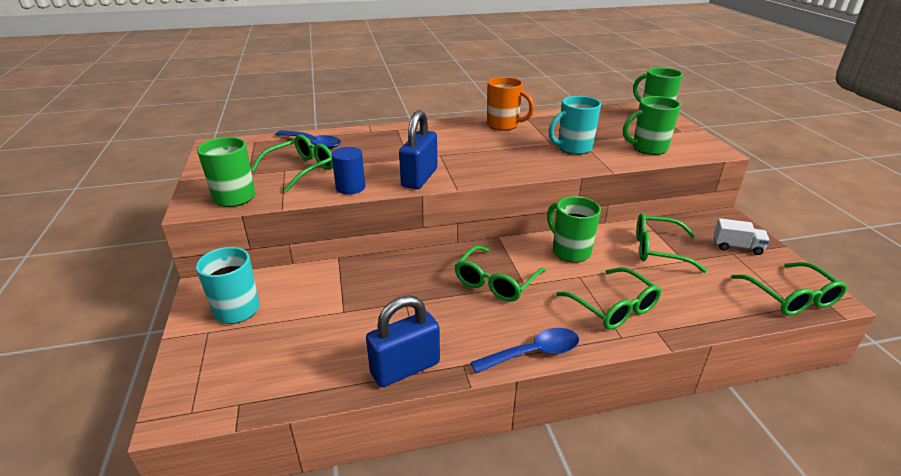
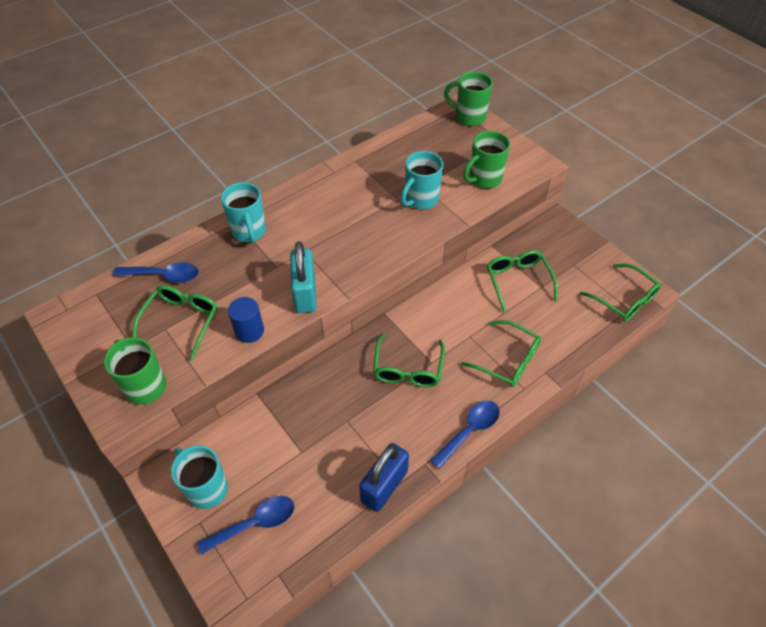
camera: 25 degrees left, 20 degrees up
(254, 351) = (255, 523): none -> blue spoon
(402, 136) = (249, 232): none -> turquoise mug
(419, 178) = (305, 293): blue padlock -> turquoise padlock
(504, 125) = (340, 181): orange mug -> none
(570, 251) = (451, 309): green mug -> none
(658, 249) = (518, 281): green glasses -> green glasses turned 90 degrees clockwise
(737, 247) = (574, 256): white truck -> none

